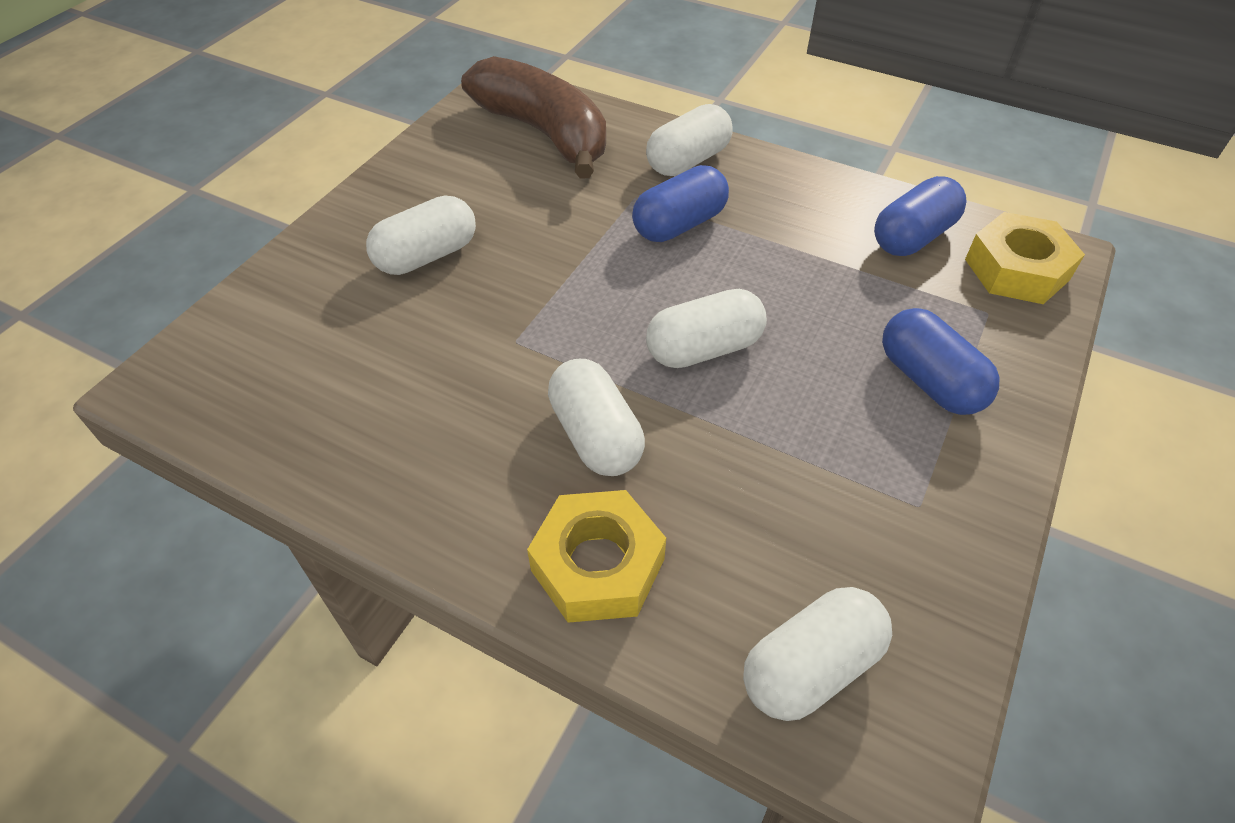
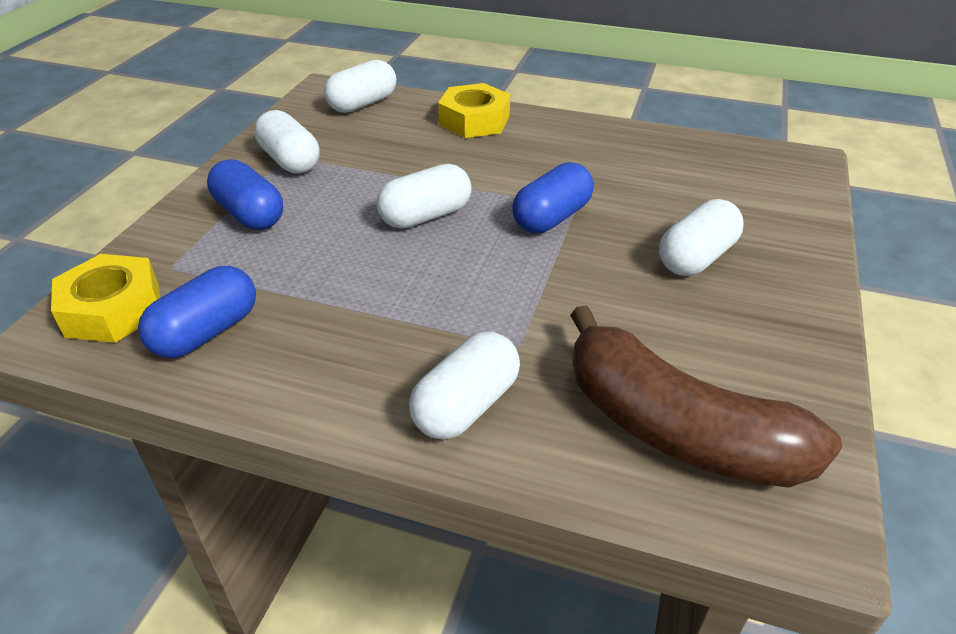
camera: 170 degrees right, 10 degrees down
(595, 435) = (493, 165): white capsule -> white capsule (290, 161)
(679, 224) = (463, 316): blue capsule -> blue capsule (552, 217)

